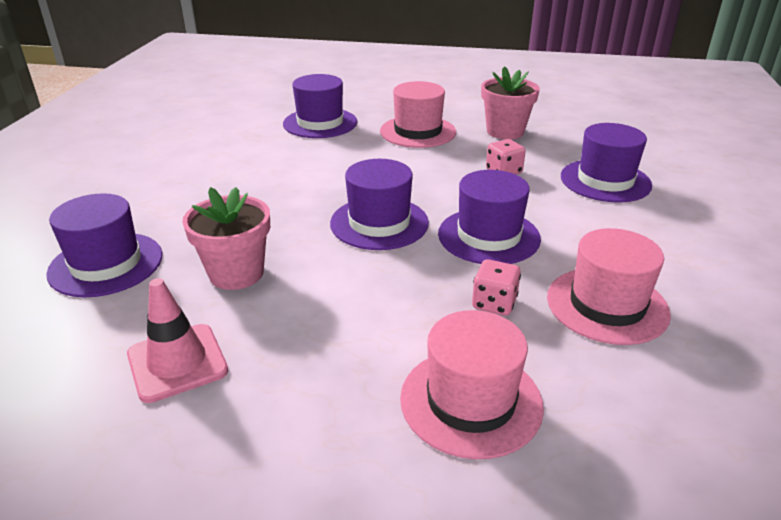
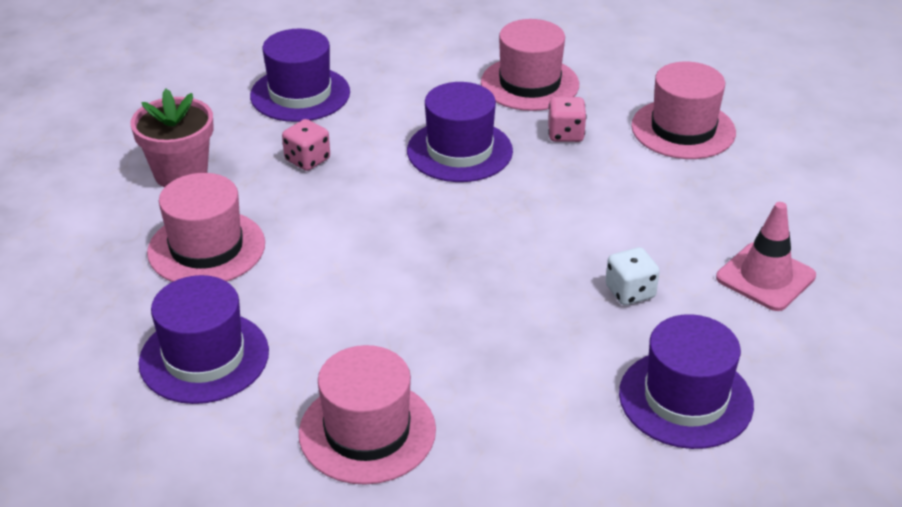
camera: 110 degrees left, 5 degrees up
(217, 154) = (367, 431): none -> pink hat
(236, 273) = (630, 292): pink flower pot -> white dice
(379, 223) = (476, 223): purple hat -> none

